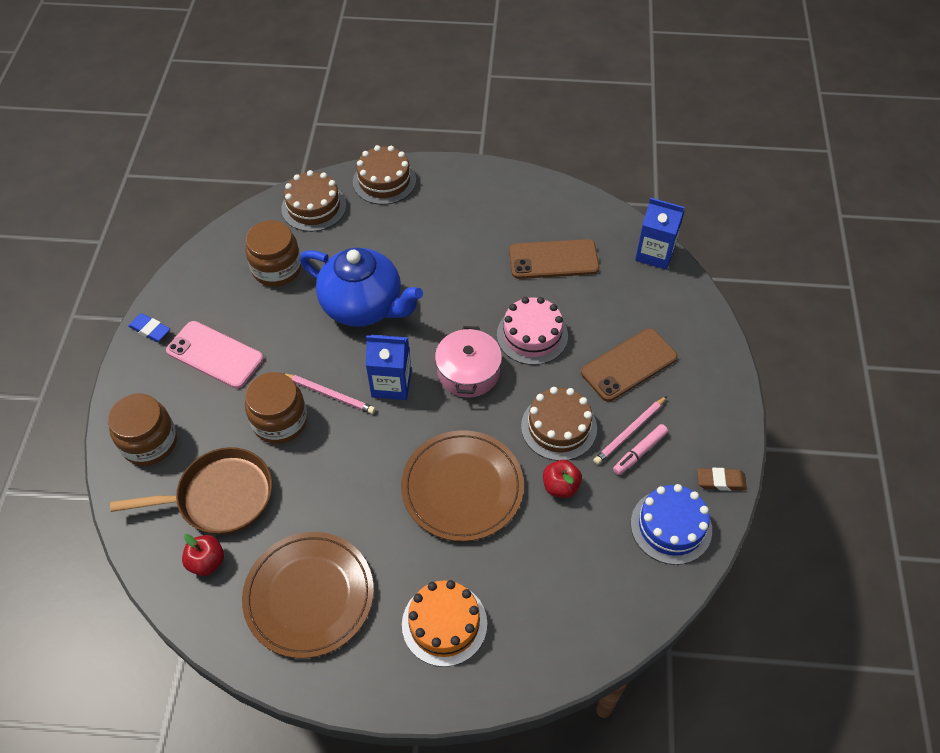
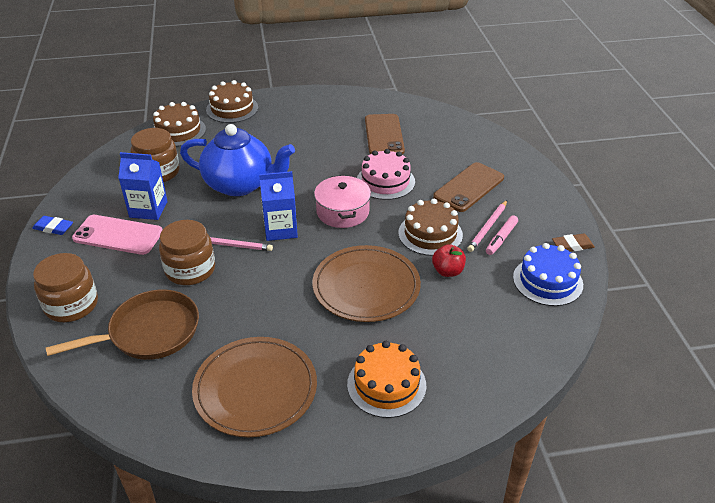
camera: 15 degrees left, 15 degrees down
(207, 562) = (150, 383): red apple -> none
(553, 259) = (384, 135): brown phone -> brown phone turned 75 degrees counterclockwise
(655, 253) = (459, 121): blue carton -> blue carton (148, 209)

